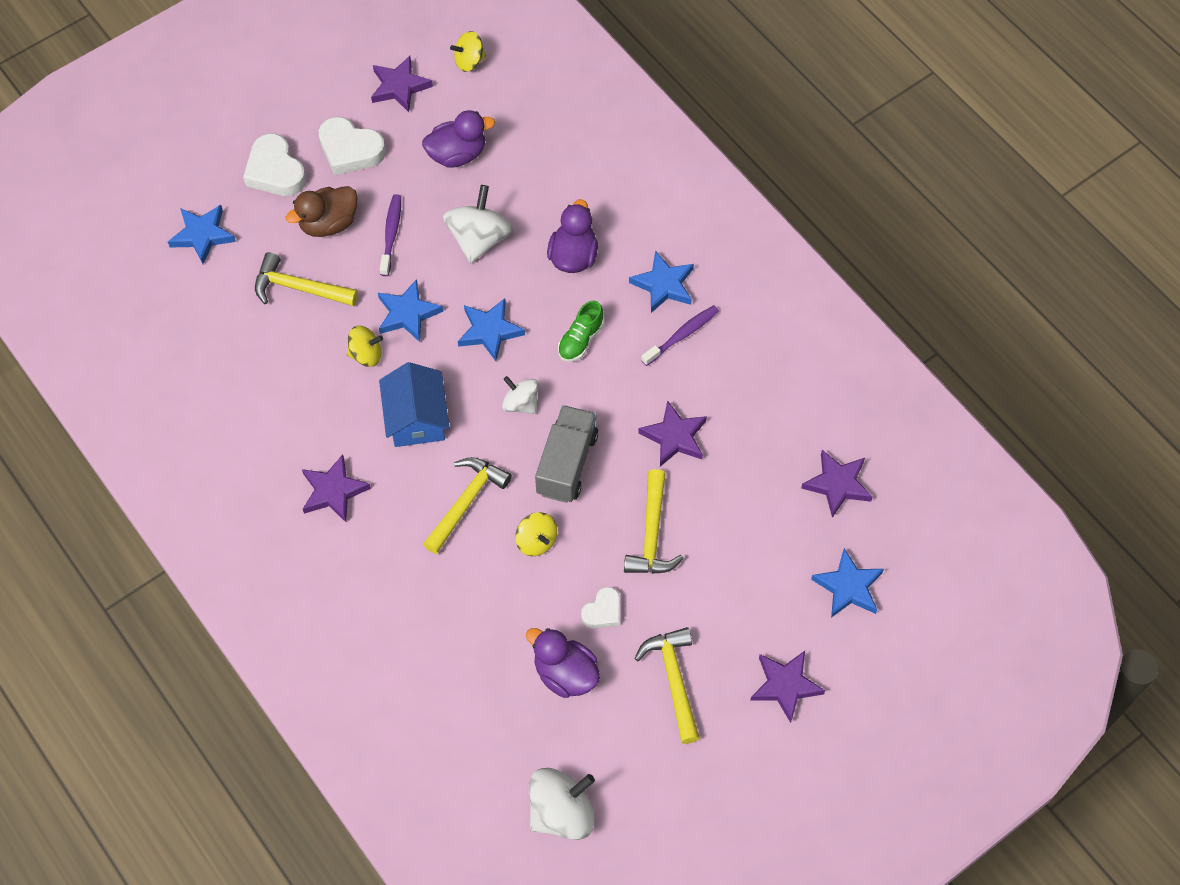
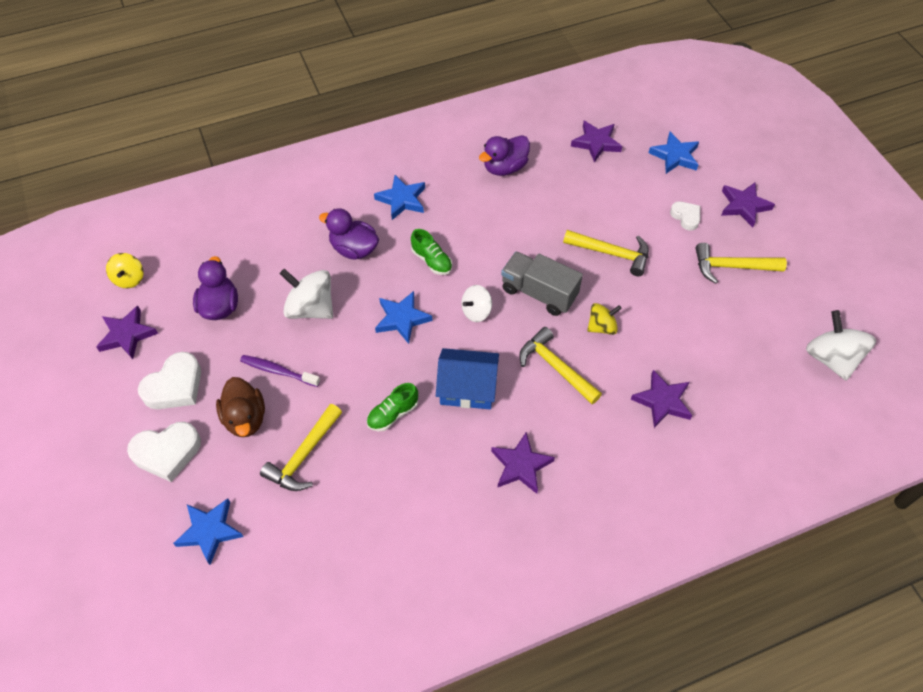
camera: 75 degrees left, 5 degrees down
(366, 354) = (393, 414): yellow spinning top -> green shoe
(407, 313) = (363, 374): blue star -> none
(565, 674) = (718, 332): purple duck -> purple duck (505, 167)
(603, 611) = (669, 297): white heart -> white heart (686, 217)
(674, 437) = (534, 222): purple star -> purple star (662, 401)
(682, 335) = (449, 199): purple toothbrush -> none

